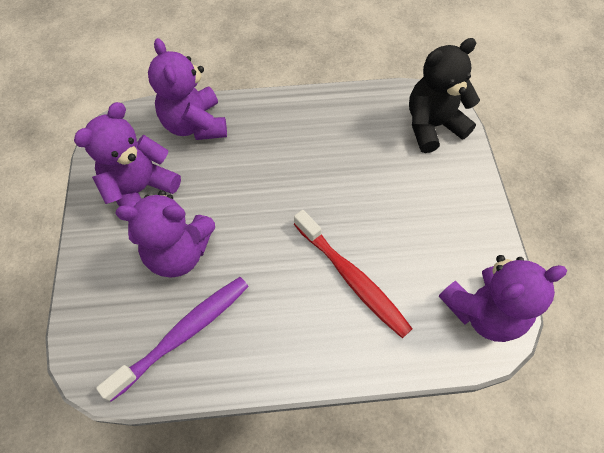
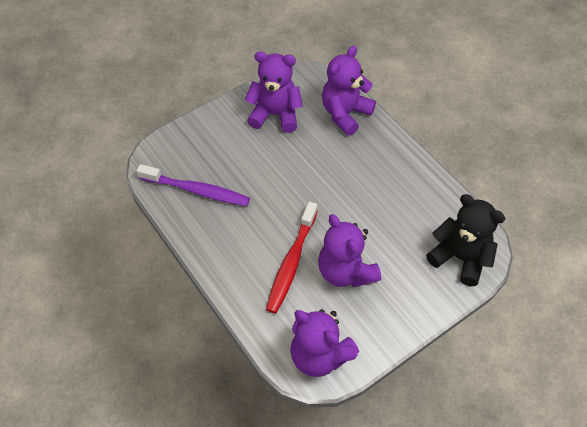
camera: 60 degrees right, 5 degrees down
(179, 252) = (246, 159): purple teddy bear -> purple teddy bear (345, 271)

